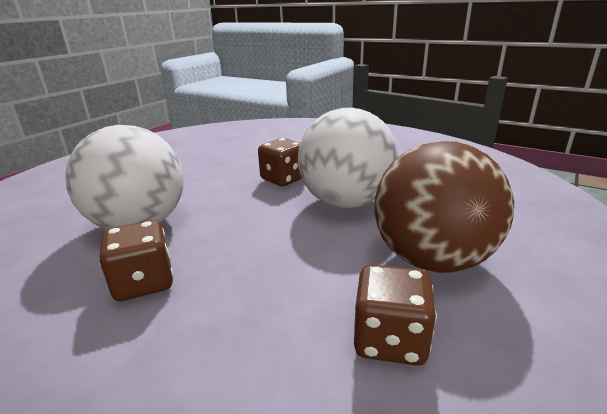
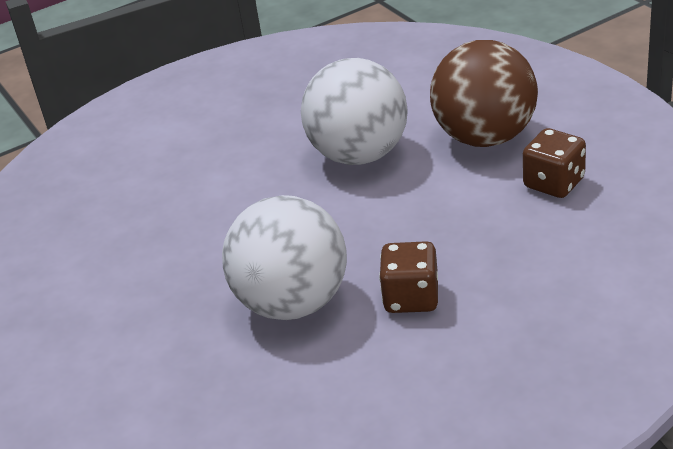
camera: 60 degrees left, 10 degrees up
(283, 179) = (266, 185): brown dice -> none

